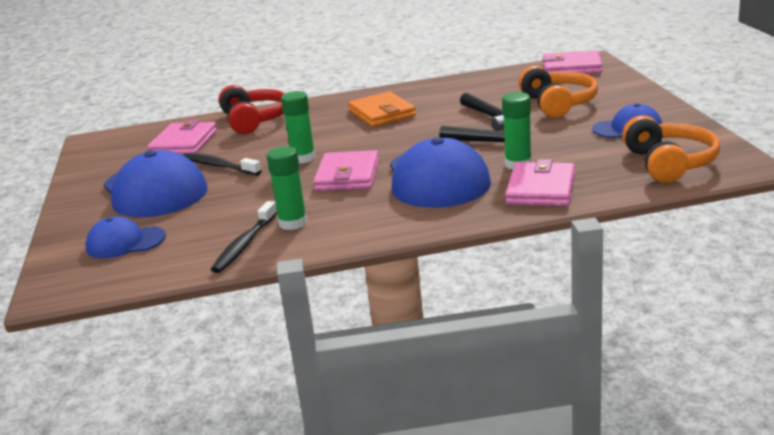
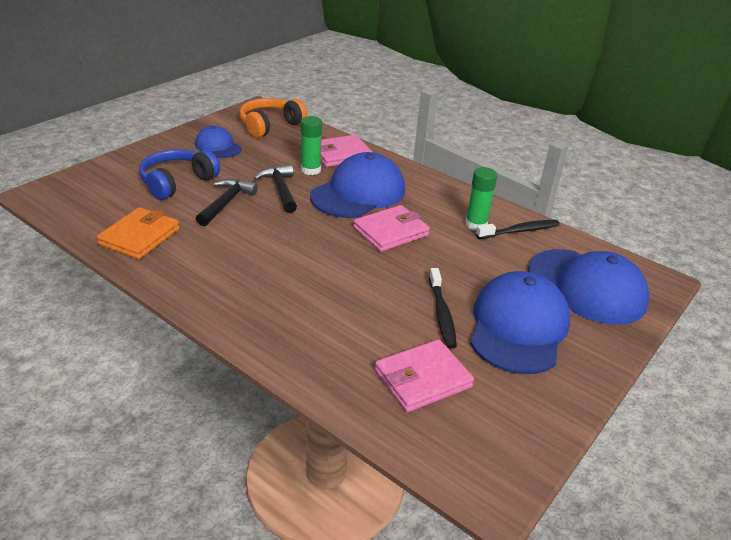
camera: 135 degrees left, 10 degrees up
(125, 242) = (587, 286): blue cap -> blue cap, size x1.83
(254, 120) = (324, 356): red headphones -> none
(303, 158) = (382, 269): green glue stick -> none
(382, 113) = (250, 268): orange wallet -> orange wallet (140, 237)
(558, 104) = (177, 182): orange headphones -> blue headphones
(572, 67) = (66, 198): pink wallet -> none

